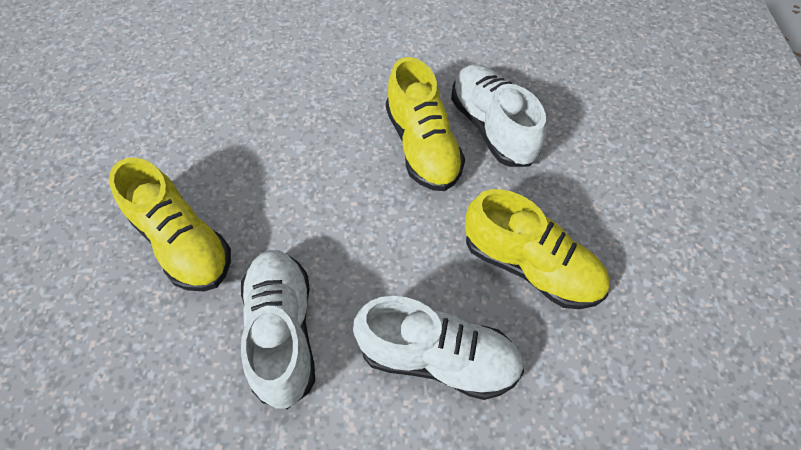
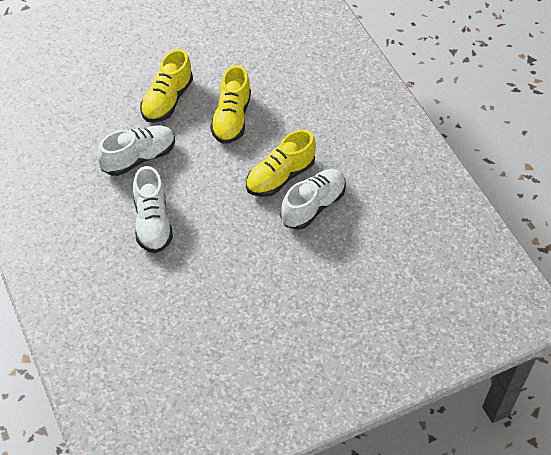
camera: 65 degrees right, 5 degrees down
(530, 266) = (222, 248): yellow shoe -> yellow shoe (231, 119)

